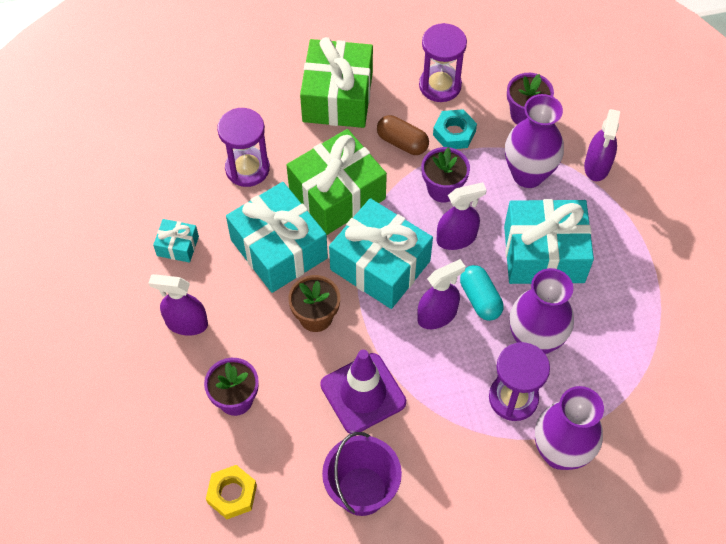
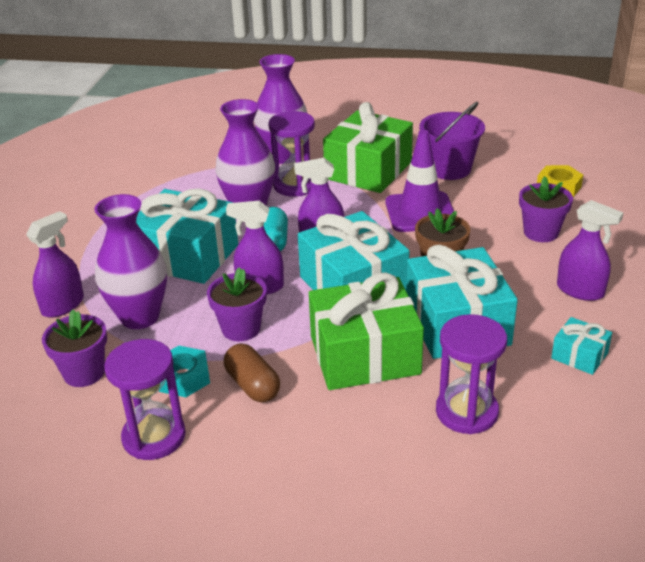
camera: 155 degrees left, 25 degrees down
(337, 97) = (301, 464): green gift -> green gift (368, 170)

